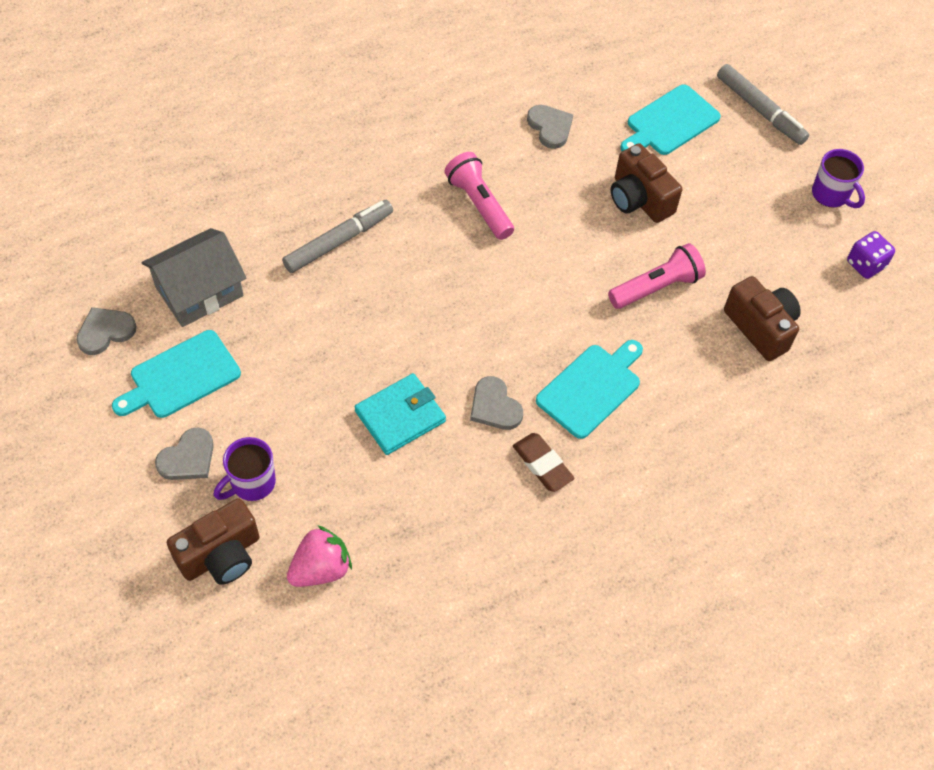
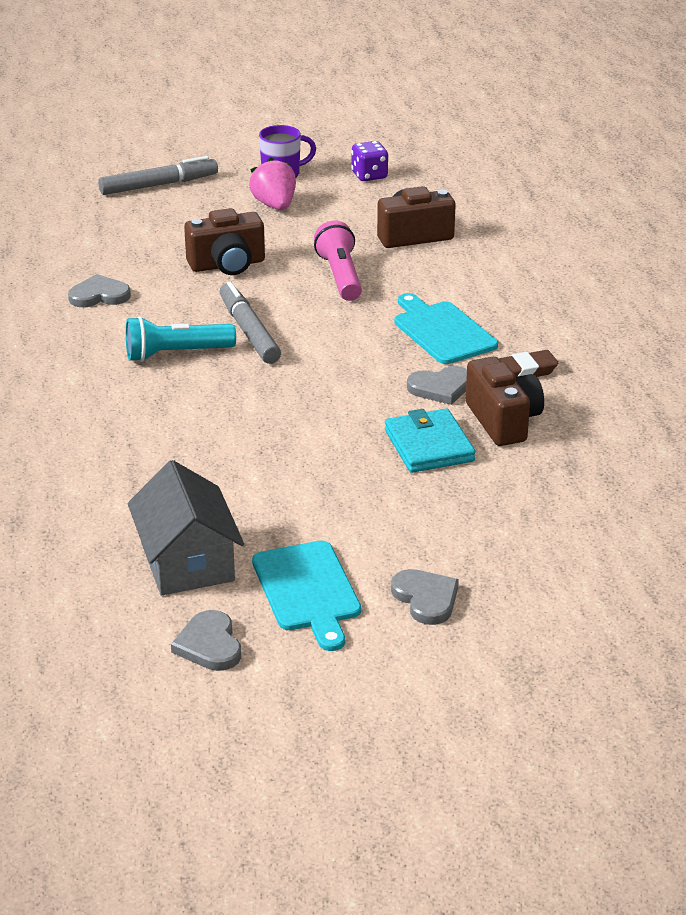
camera: 70 degrees left, 25 degrees down
(221, 555) = (563, 589): brown camera -> brown camera (503, 421)
(251, 483) = (477, 556): purple mug -> none
(321, 569) = (599, 523): pink strawberry -> pink strawberry (275, 205)
(338, 241) = (171, 451): grey marker -> grey marker (249, 331)
(479, 204) = (176, 354): pink flashlight -> turquoise flashlight
(670, 122) = (141, 231): turquoise cutting board -> none

